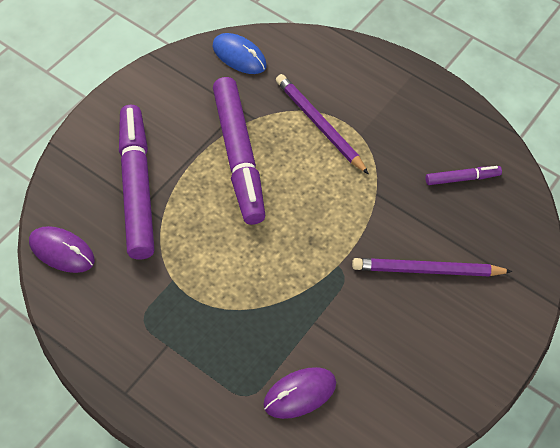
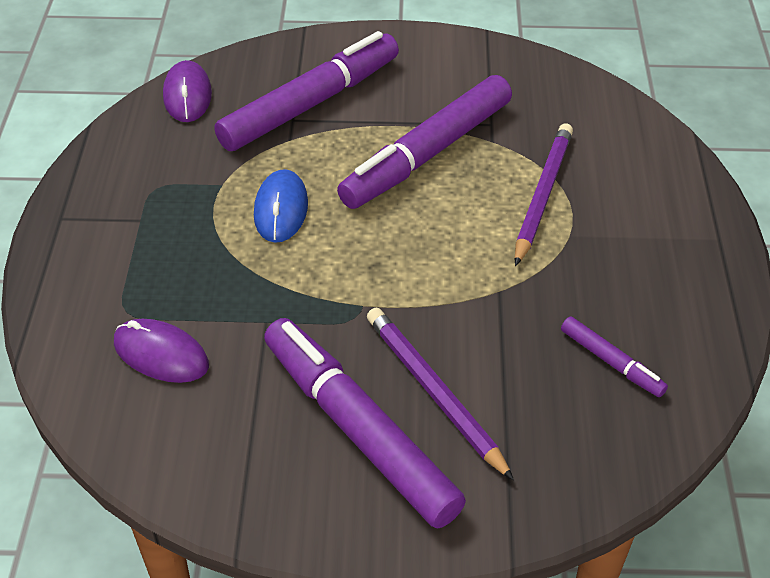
camera: 60 degrees right, 10 degrees down
(239, 56) = (562, 89): blue mouse -> blue mouse (281, 209)
(429, 322) = (359, 430): none -> purple marker

